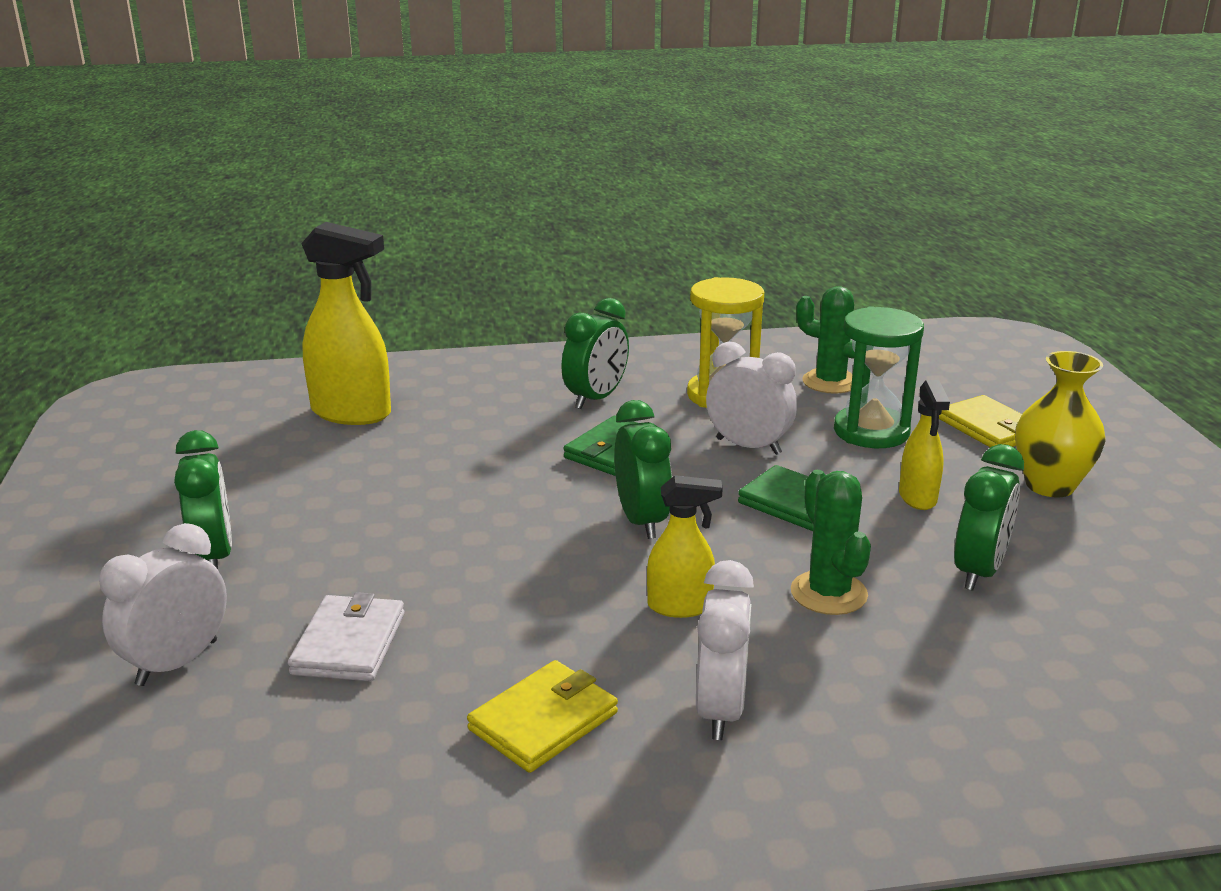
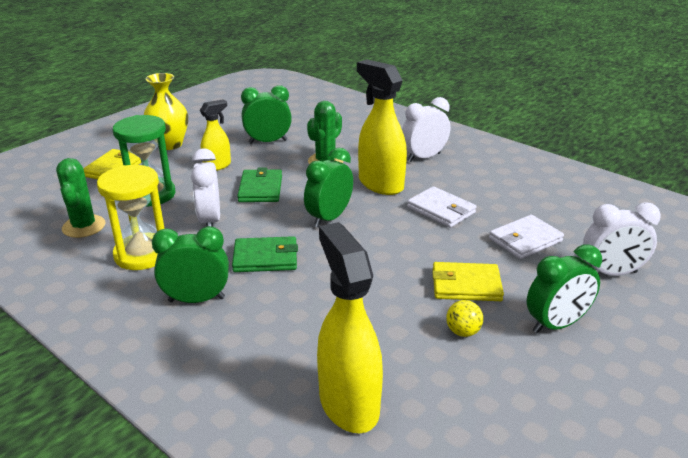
camera: 130 degrees left, 5 degrees up
(214, 556) = (556, 324): green clock -> green clock turned 150 degrees counterclockwise
(313, 499) = (462, 332): none -> yellow ball
(528, 619) = (441, 210): none -> white wallet
(543, 721) = (483, 181): yellow wallet -> yellow wallet (466, 285)
(680, 606) = (380, 184): yellow spray bottle -> yellow spray bottle, size x1.74

